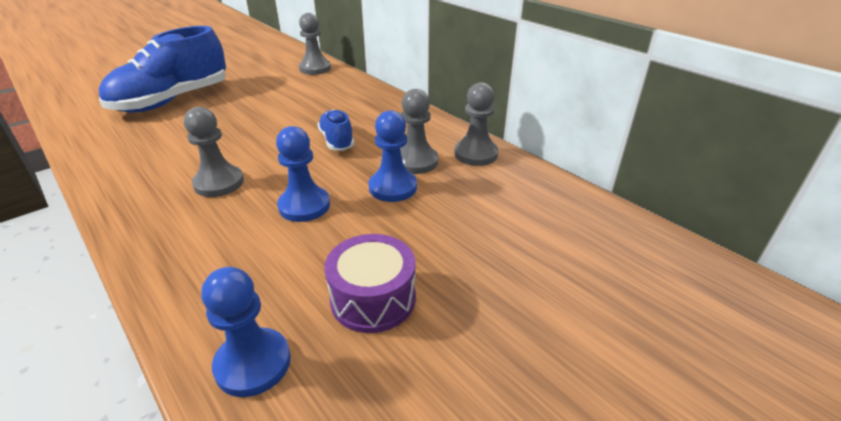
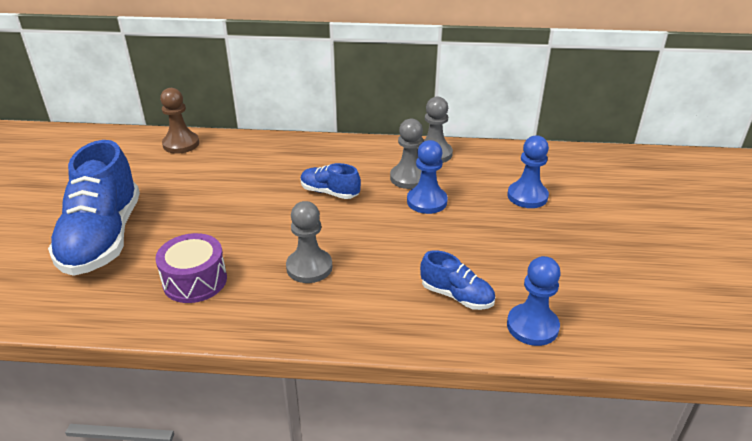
camera: 45 degrees left, 0 degrees up
(257, 280) = (456, 296): none -> blue shoe
(304, 206) = (398, 244): blue pawn -> blue pawn (527, 196)
(315, 68) = (181, 144): grey pawn -> brown pawn
(373, 298) = (527, 262): purple drum -> purple drum (195, 281)

